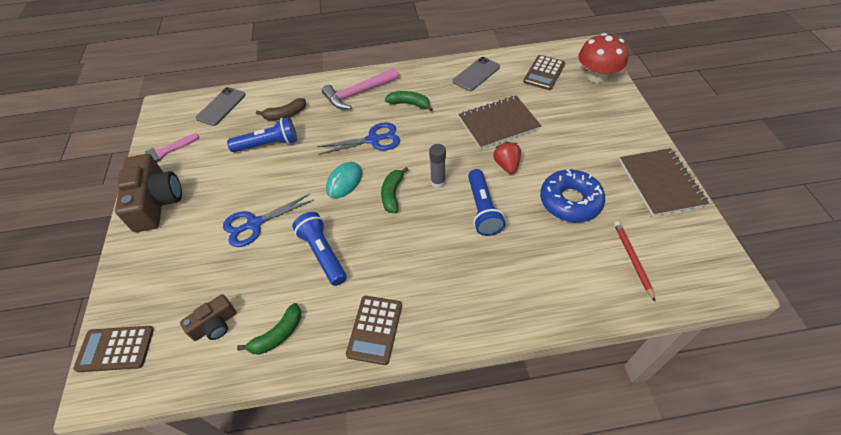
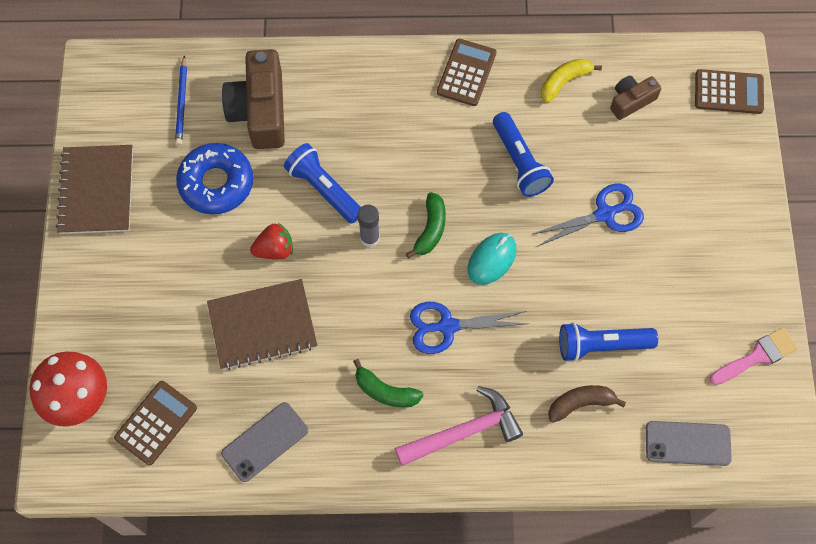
camera: 175 degrees left, 15 degrees up
(156, 202) = (740, 268): brown camera -> brown camera (260, 110)
(221, 106) = (687, 443): grey phone -> grey phone turned 60 degrees clockwise
(278, 335) = (564, 82): green banana -> yellow banana
(482, 209) = (324, 189): blue flashlight -> blue flashlight turned 45 degrees counterclockwise
(506, 165) = (274, 249): red strawberry -> red strawberry turned 105 degrees counterclockwise
(632, 259) = (182, 103): red pencil -> blue pencil

